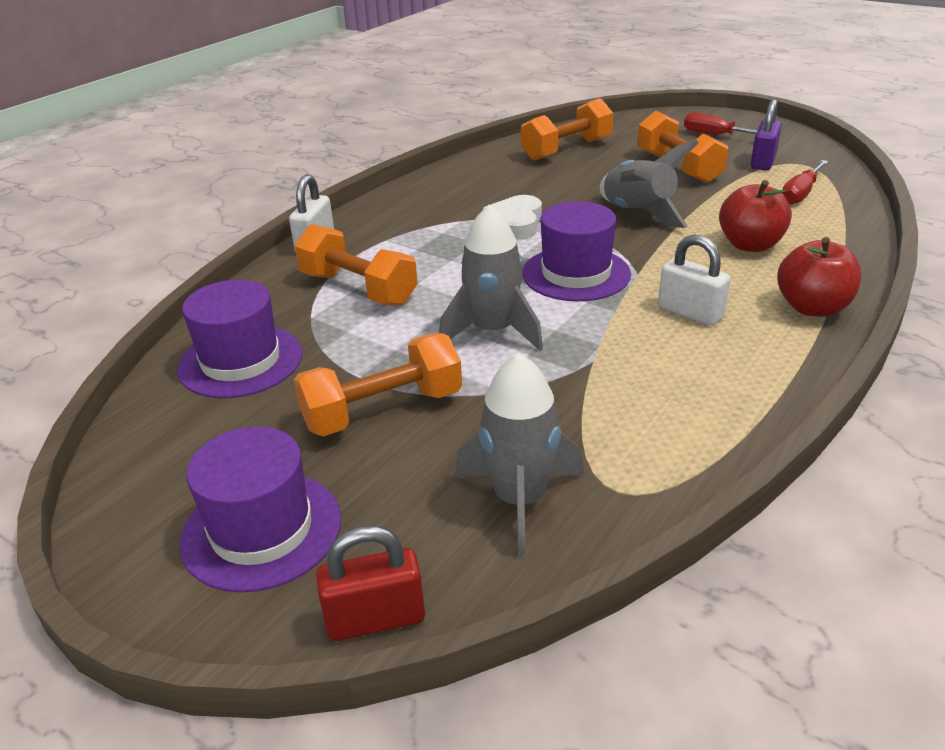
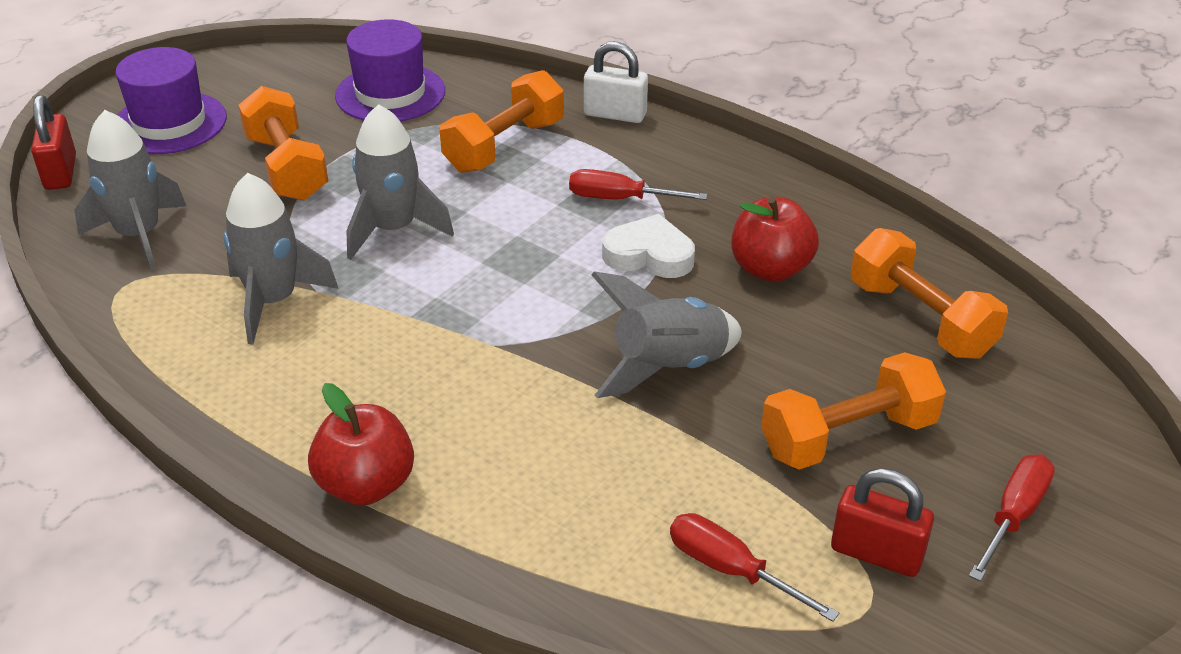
camera: 90 degrees right, 5 degrees up
(443, 237) = (619, 199): none -> red screwdriver
(576, 274) = (503, 294): purple hat -> none
(614, 382) = (274, 301): none -> grey rocket
(690, 312) = (388, 375): white padlock -> none
(750, 245) = (550, 464): red apple -> red apple (770, 269)
(763, 162) = (876, 553): purple padlock -> red padlock

